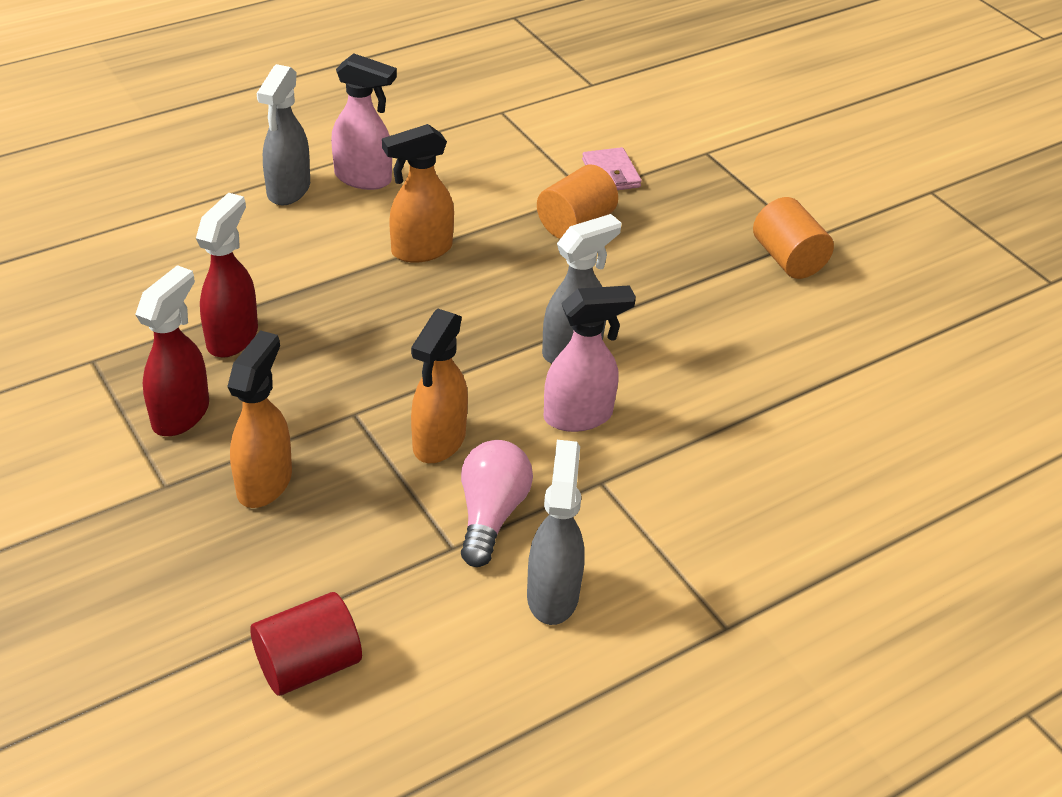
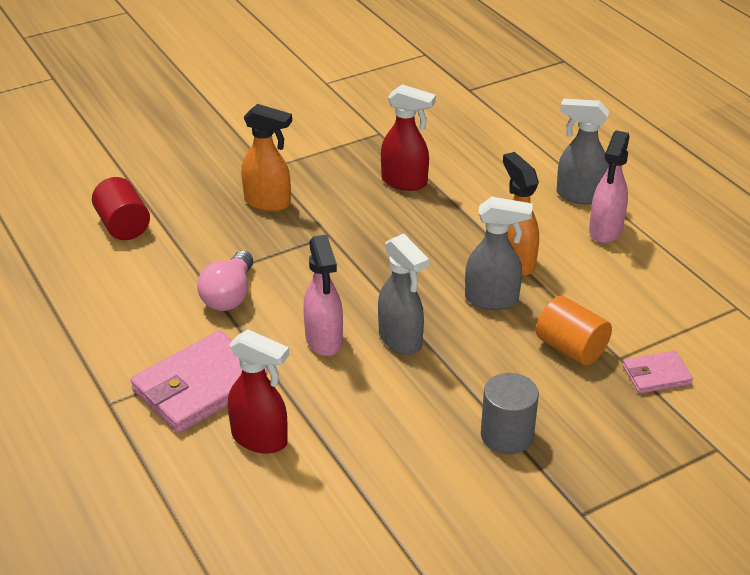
camera: 95 degrees right, 5 degrees down
(181, 414) = (330, 168): red spray bottle -> red spray bottle (260, 439)
(438, 442) = (300, 272): orange spray bottle -> none
(491, 514) = (229, 295): pink light bulb -> pink light bulb turned 90 degrees clockwise
(553, 594) = (155, 321): grey spray bottle -> grey spray bottle (492, 300)
(680, 533) = (199, 387): none -> pink wallet
(715, 277) = (507, 435): none -> grey cylinder
(788, 259) = (544, 492): orange cylinder -> none

